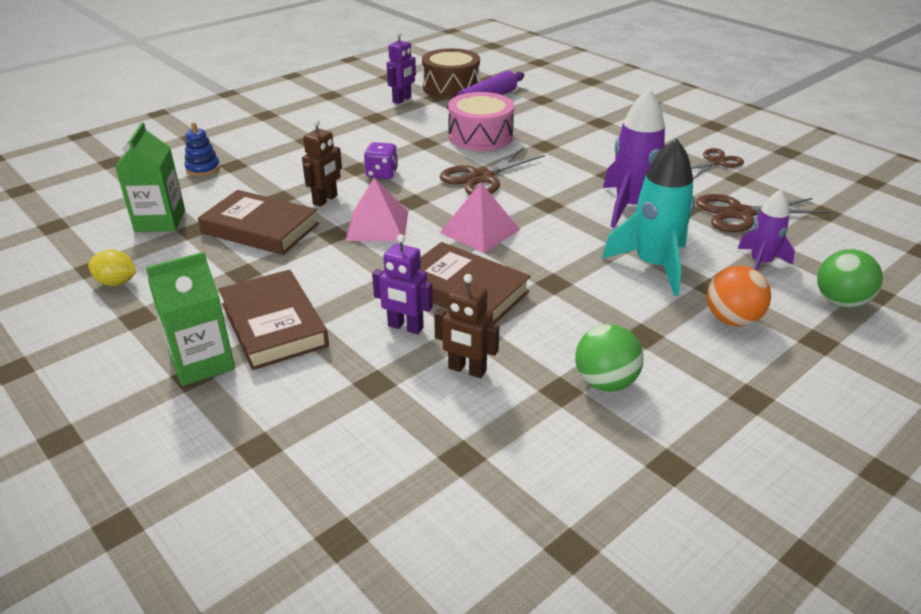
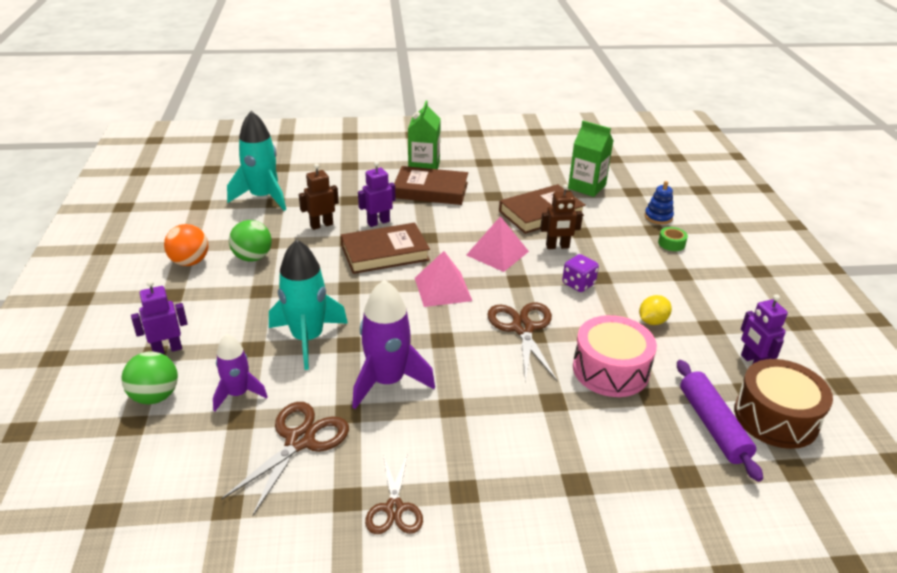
camera: 125 degrees right, 0 degrees up
(117, 282) = (524, 163): yellow lemon -> yellow lemon (652, 321)
(255, 153) = (671, 243): none -> green tape
(325, 200) = (557, 247): brown robot -> brown robot turned 75 degrees counterclockwise
(465, 482) = (263, 197): none -> turquoise rocket
(732, 319) = (220, 332): orange ball -> orange ball (190, 262)
(801, 336) = (167, 349): none -> purple robot

